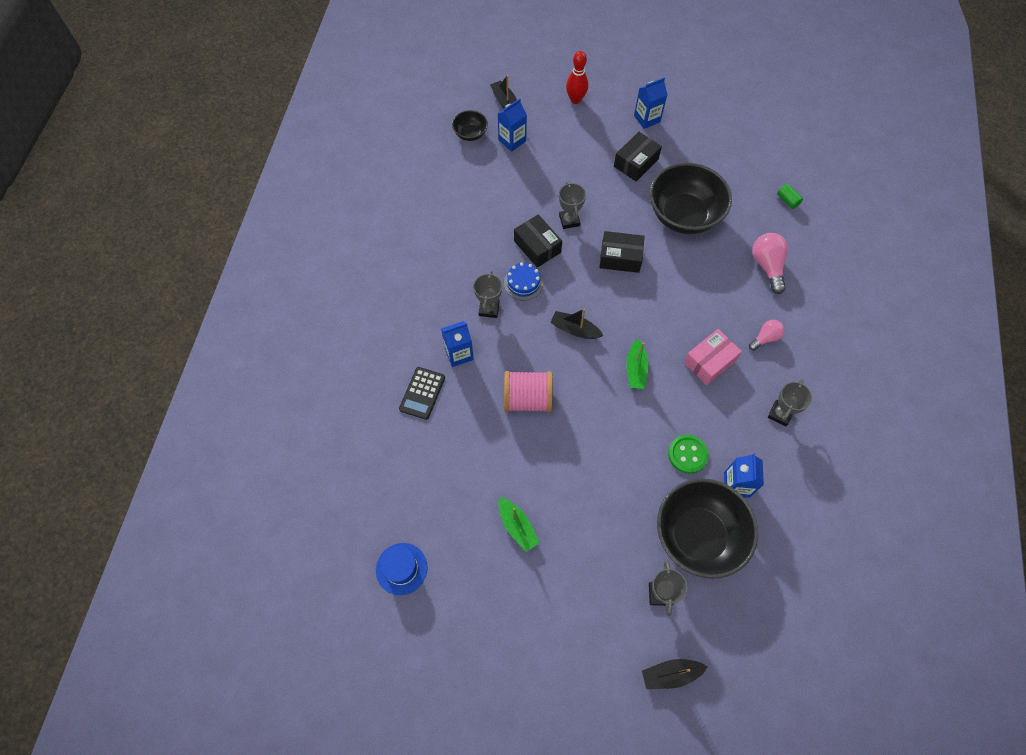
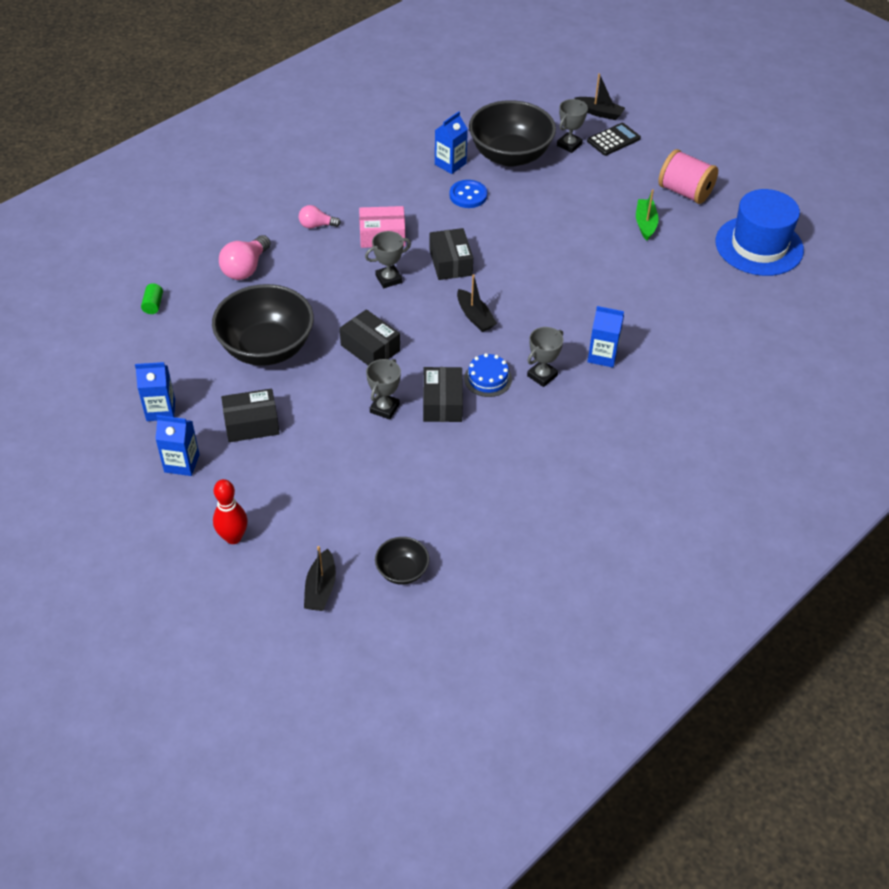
camera: 145 degrees left, 15 degrees down
(401, 568) = (759, 246): blue hat -> blue hat, size x1.82
(422, 393) = (661, 344): black calculator -> black calculator (613, 140)
(512, 140) = (360, 532): blue carton -> blue carton (160, 410)
(527, 399) = (566, 292): pink spool -> pink spool (684, 192)
(636, 369) = (450, 262): green boat -> black box
(687, 454) = (468, 195): green button -> blue button
(780, 414) = (367, 180): grey trophy -> grey trophy (388, 279)

